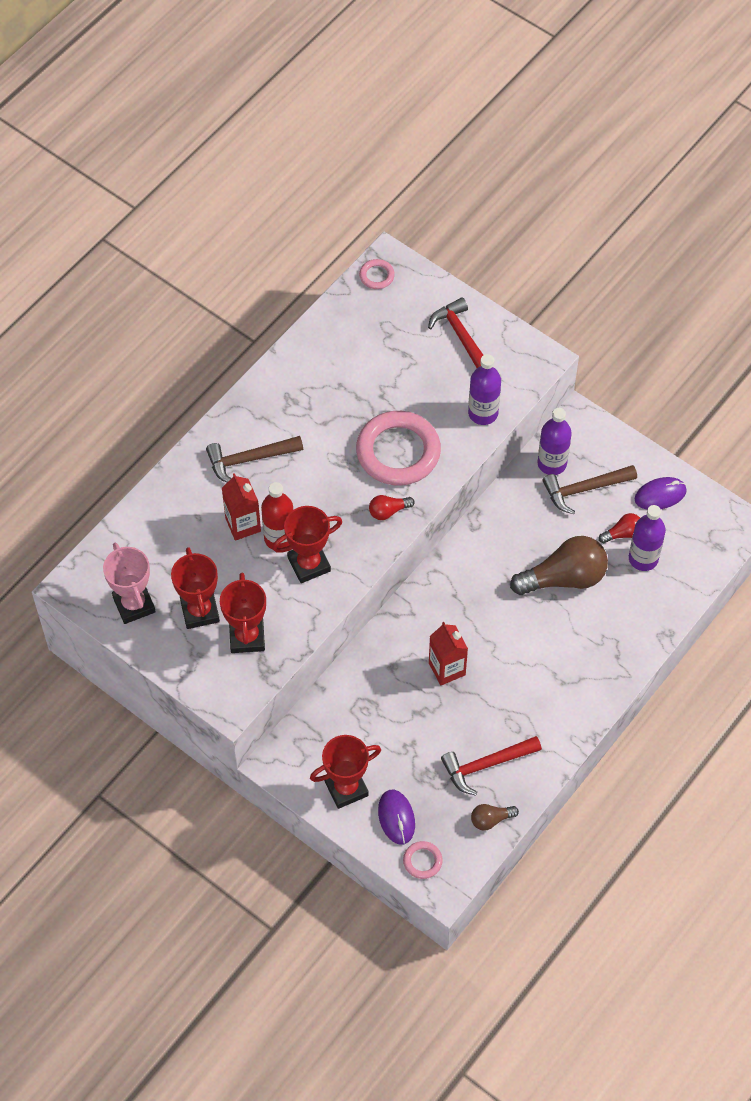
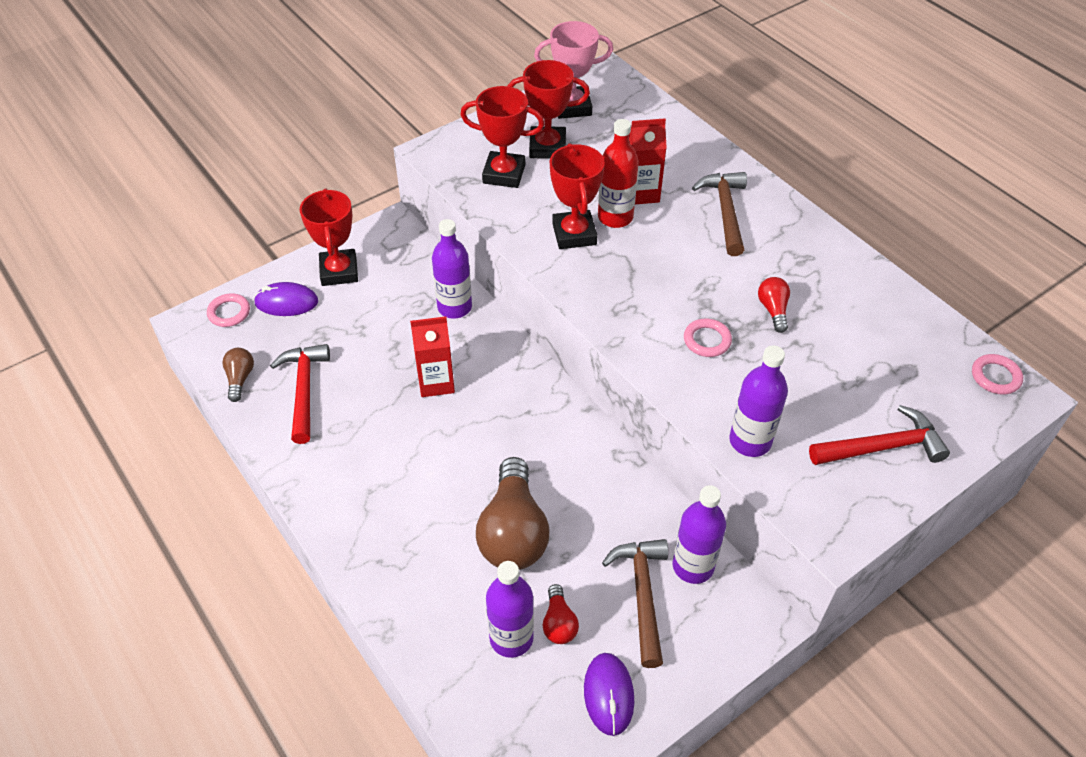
camera: 105 degrees right, 10 degrees down
(361, 679) = (454, 307): none -> purple bottle
(388, 511) = (623, 314): red light bulb -> red light bulb (773, 310)
(398, 452) = (707, 340): pink ring -> pink ring, size x0.44

